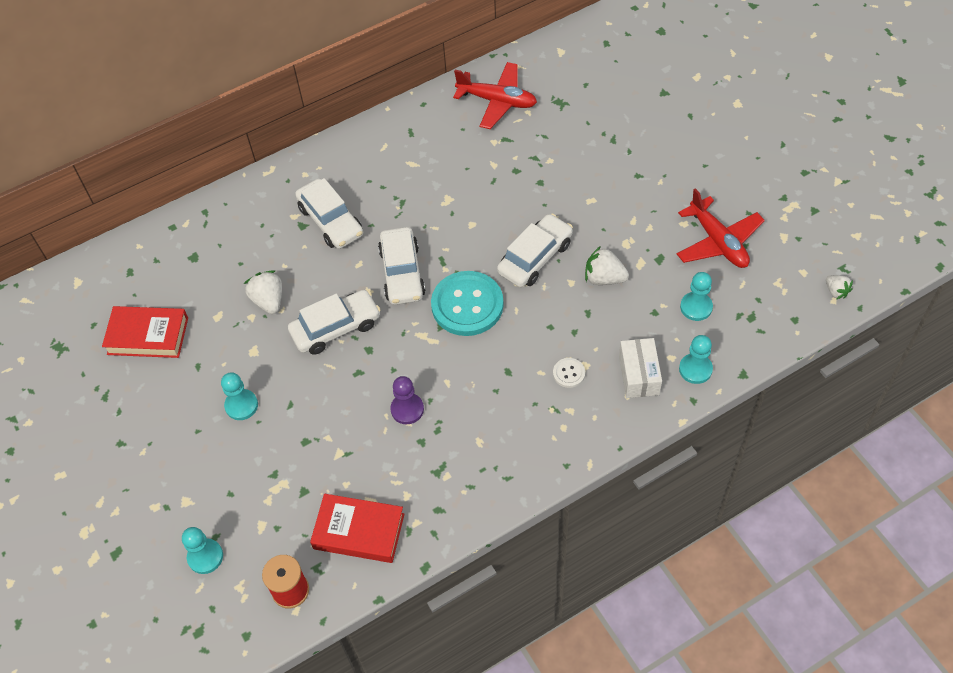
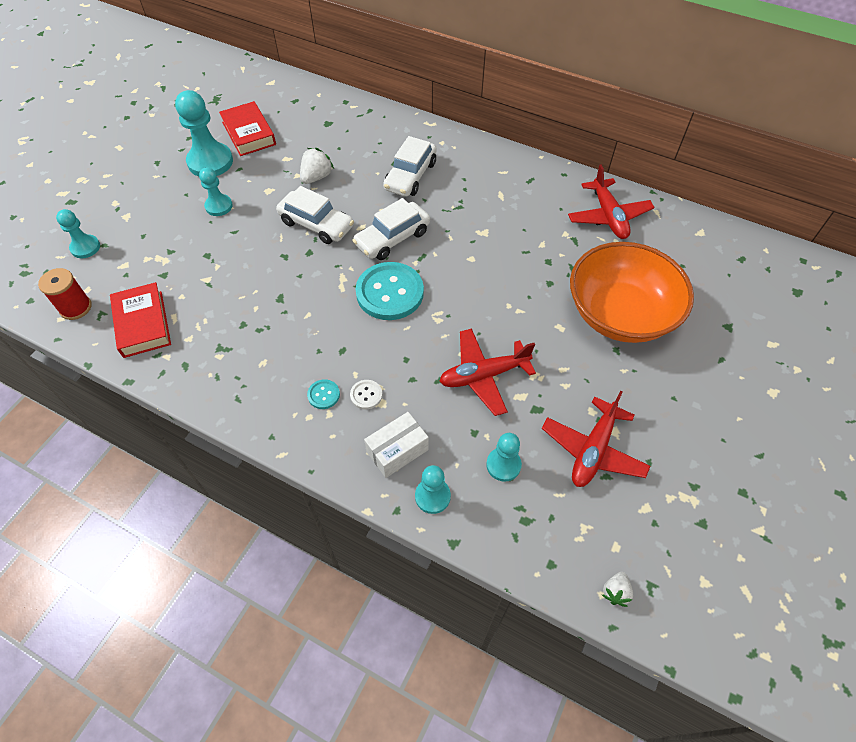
camera: 55 degrees right, 0 degrees up
(164, 389) = (210, 162): none -> turquoise pawn
(407, 409) = (267, 301): purple pawn -> none
(535, 257) = (469, 316): white car -> none
(547, 406) = (323, 395): none -> turquoise button
(604, 278) = (483, 375): white strawberry -> red plane
(605, 153) = (620, 314): none -> orange bowl

